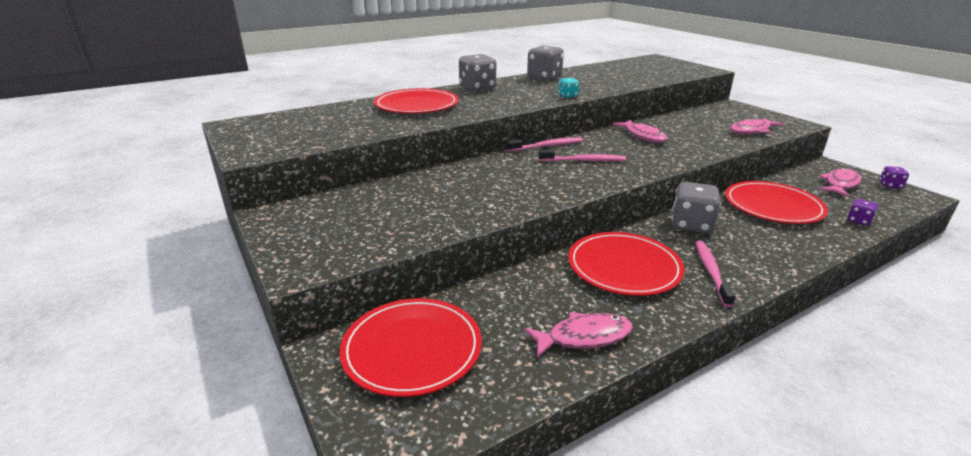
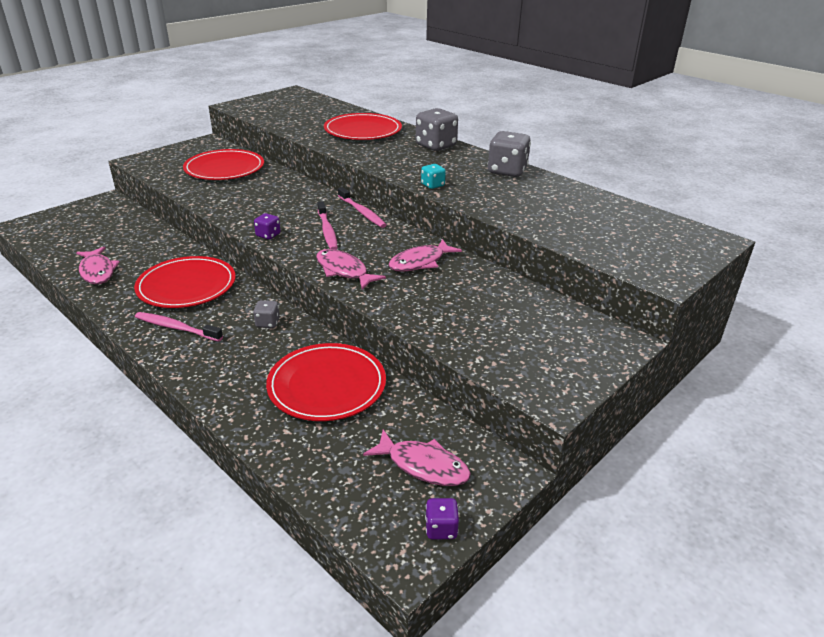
camera: 75 degrees right, 5 degrees up
(412, 349) = (100, 221): red plate -> red plate (224, 168)
(691, 225) = (267, 323): grey dice -> grey dice, size x0.52
(711, 272) = (176, 328): pink toothbrush -> pink toothbrush turned 150 degrees counterclockwise
(751, 130) = (487, 344): pink fish -> pink fish (344, 271)
(858, 221) = (296, 453): purple dice -> purple dice (268, 235)

